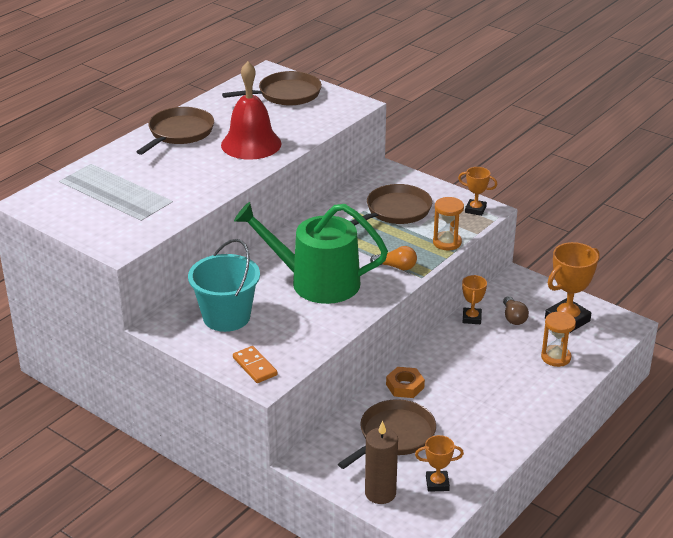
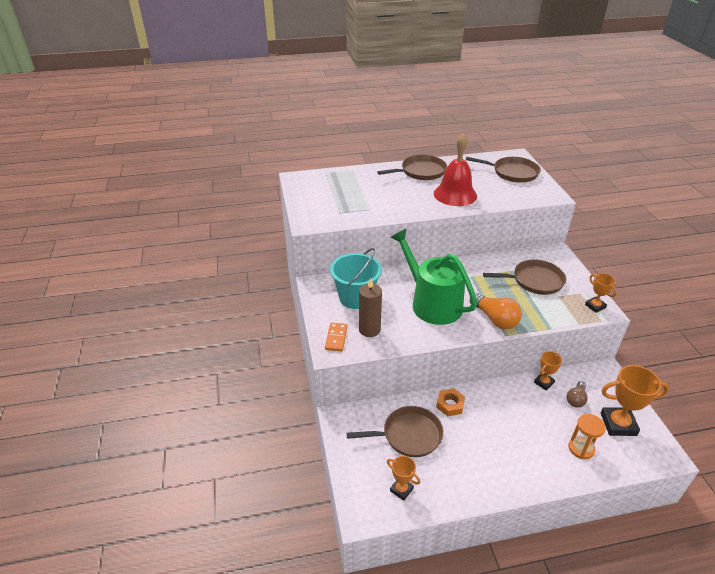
camera: 40 degrees right, 5 degrees up
(380, 493) = (359, 470): brown candle -> brown candle (369, 330)
(396, 267) = (495, 319): orange light bulb -> orange light bulb, size x1.62
(447, 242) = (549, 319): orange hourglass -> none

